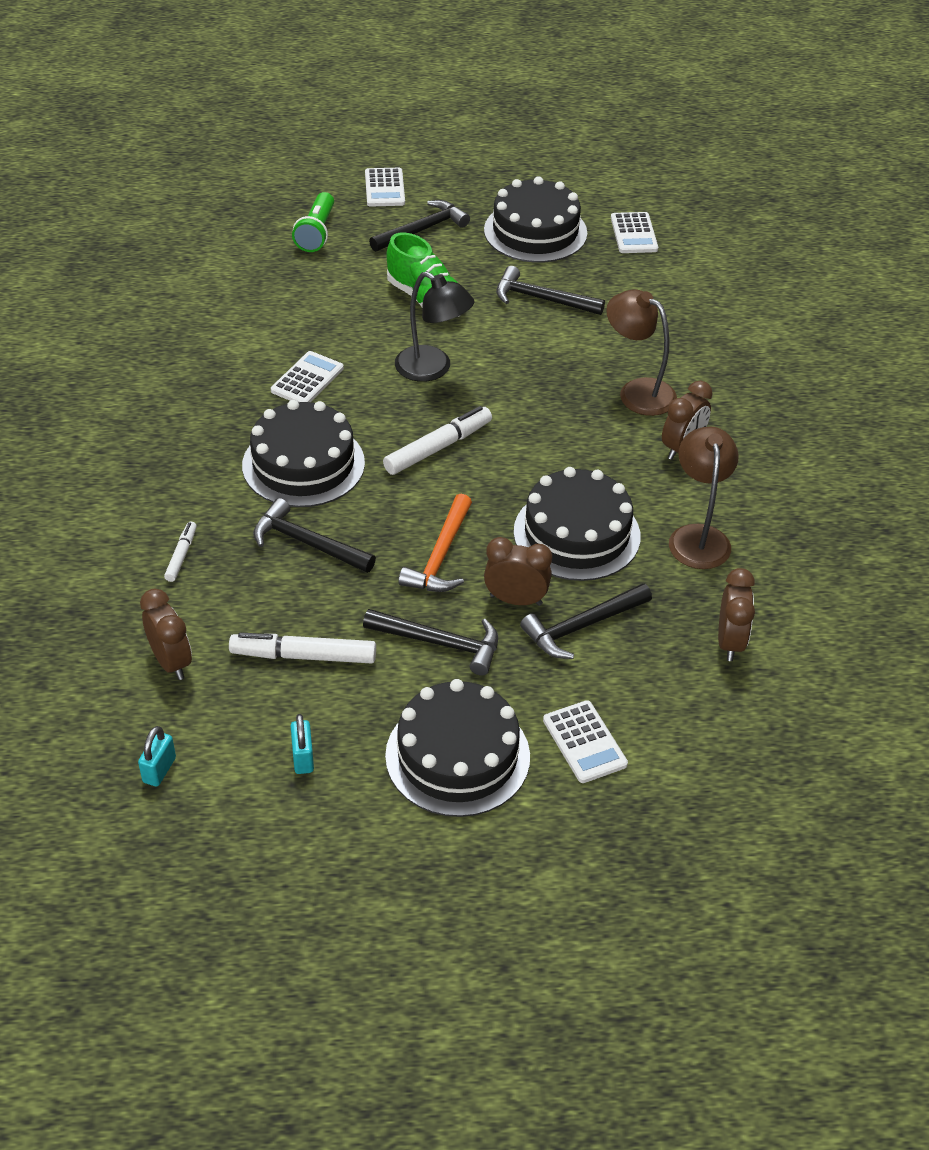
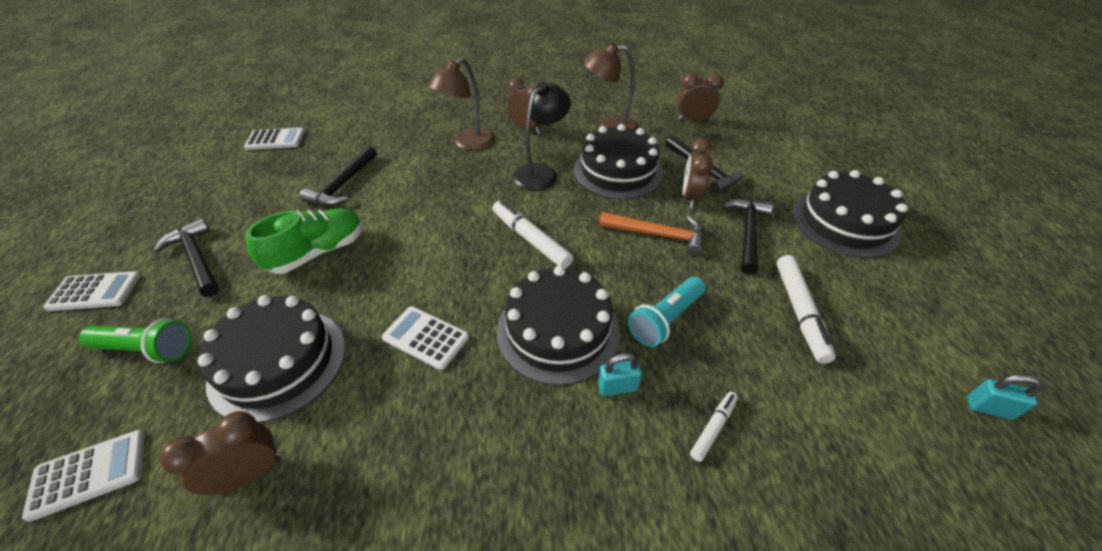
camera: 90 degrees left, 0 degrees up
(171, 662) = (860, 416): brown clock -> brown clock (249, 474)
(181, 555) = (713, 428): white marker -> white marker turned 120 degrees clockwise
(303, 758) = (903, 304): turquoise padlock -> turquoise padlock (617, 387)
(307, 543) = (665, 319): black hammer -> turquoise flashlight
(432, 369) = (425, 245): black lamp -> black lamp (541, 172)
(535, 231) = (243, 187): black cake -> black cake (278, 362)
(584, 742) = (799, 171): white calculator -> white calculator (89, 474)

